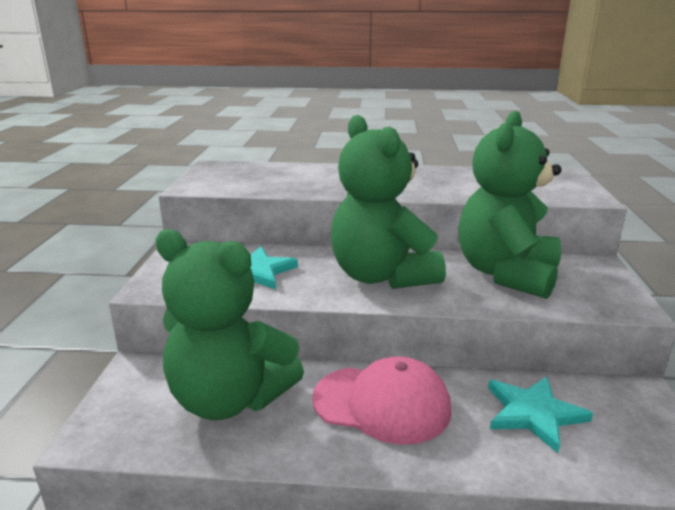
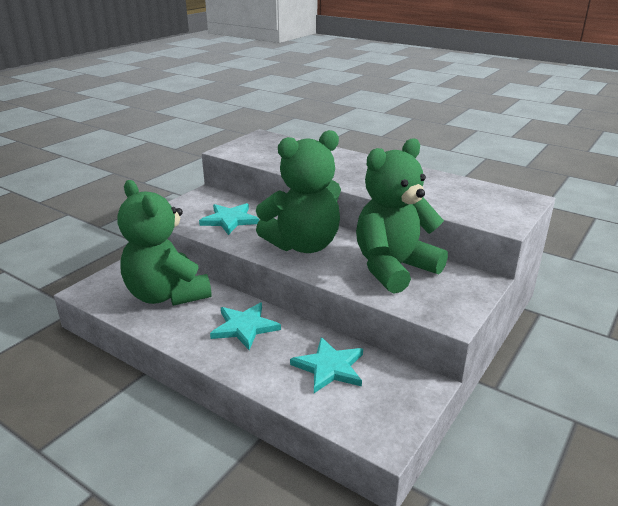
camera: 30 degrees right, 5 degrees up
(381, 276) = (303, 245): green teddy bear -> green teddy bear turned 120 degrees counterclockwise
(382, 404) = (244, 327): pink cap -> turquoise star

